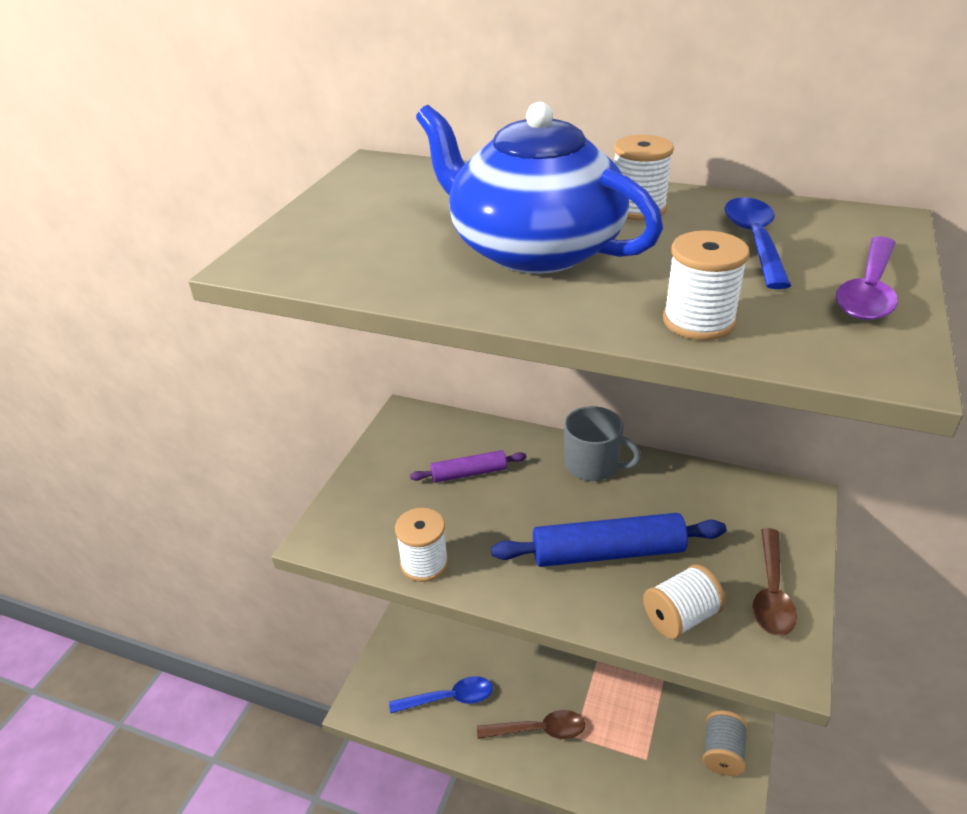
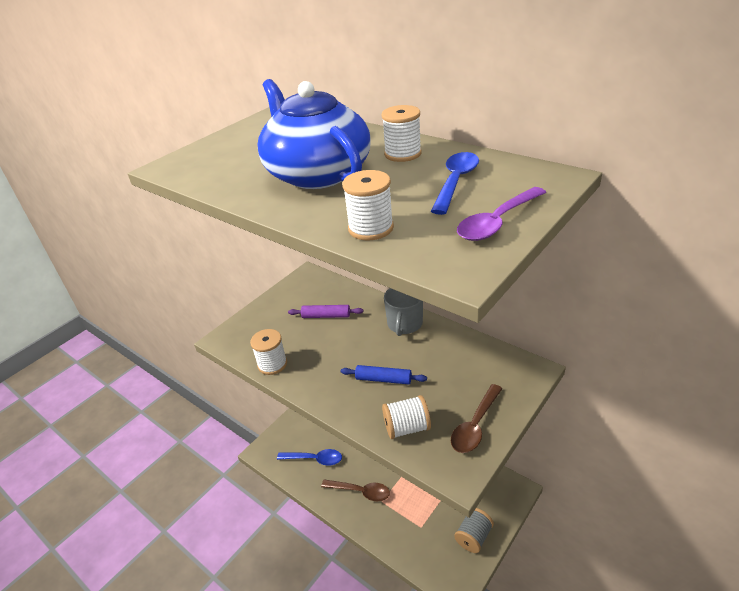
camera: 20 degrees right, 0 degrees up
(593, 465) = (404, 324): grey mug -> grey mug turned 60 degrees clockwise
(607, 552) = (383, 379): blue rolling pin -> blue rolling pin, size x0.57

